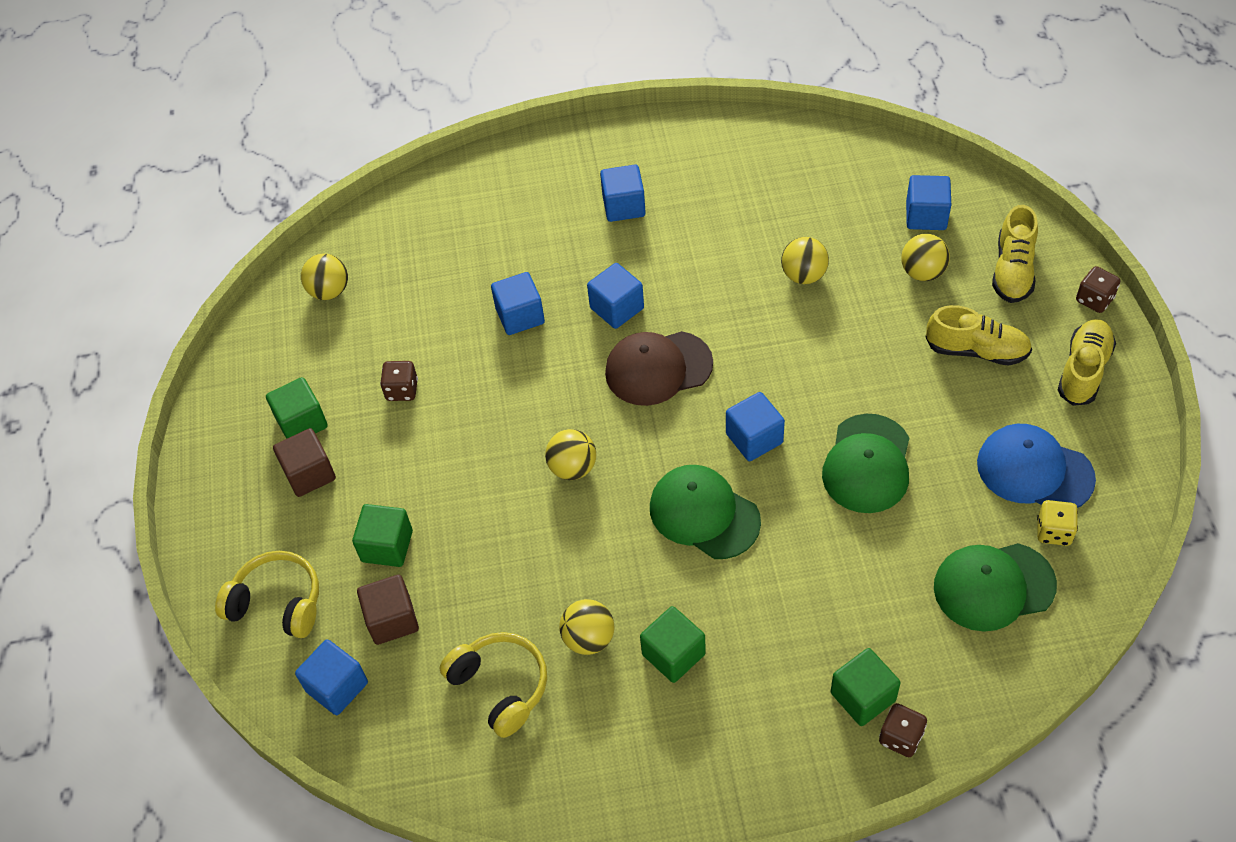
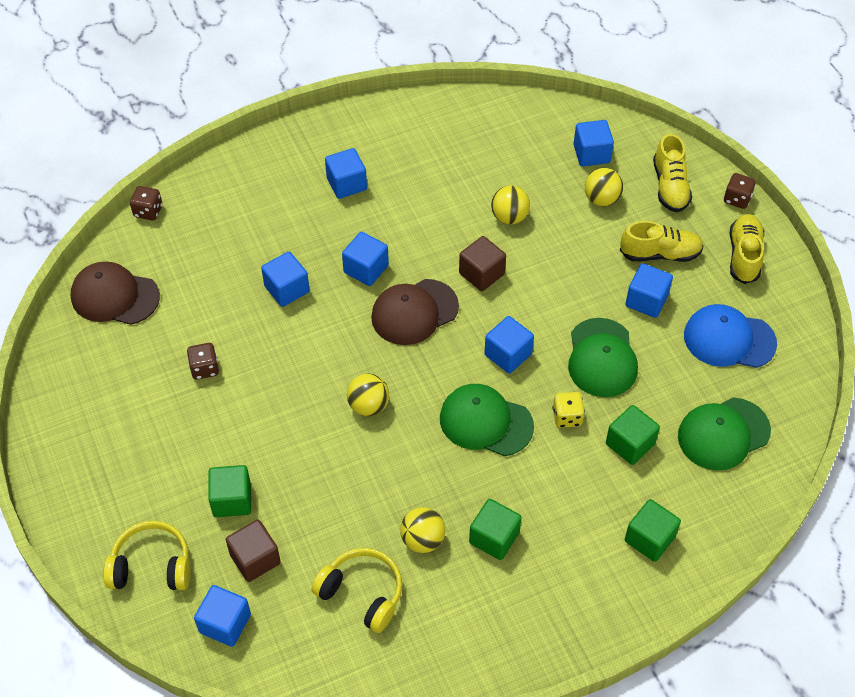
camera: 20 degrees left, 0 degrees up
(302, 422) = (125, 411): green cube -> green cube (630, 444)
(309, 474) = (146, 453): brown cube -> brown cube (481, 274)
(329, 291) = (114, 296): yellow ball -> brown cap
(901, 737) = (687, 563): brown dice -> brown dice (148, 211)
(943, 404) = (646, 300): none -> blue cube
(1053, 531) = (756, 383): yellow dice -> yellow dice (567, 417)

